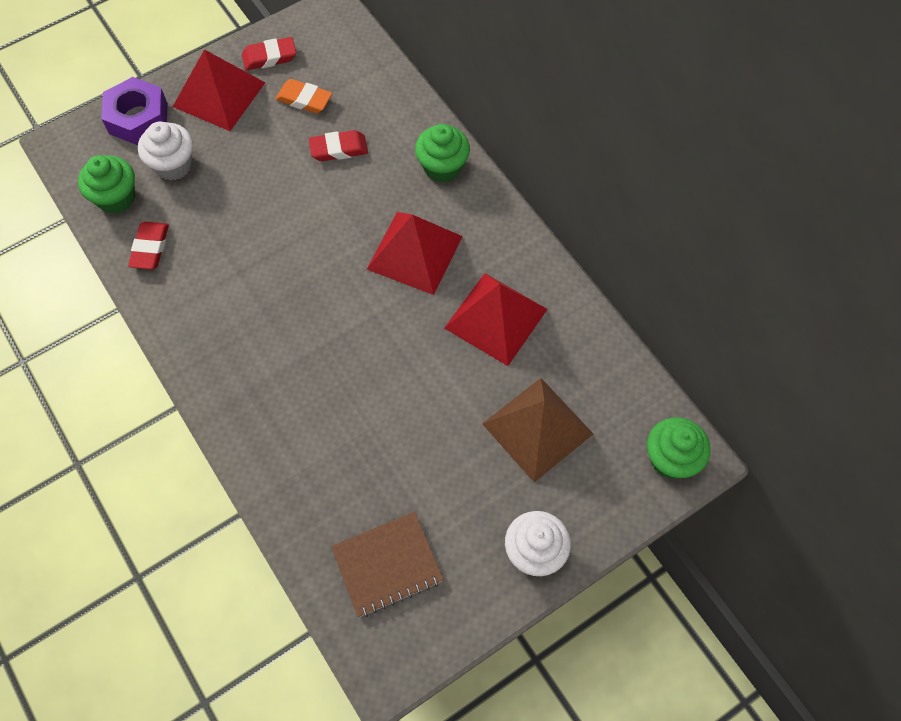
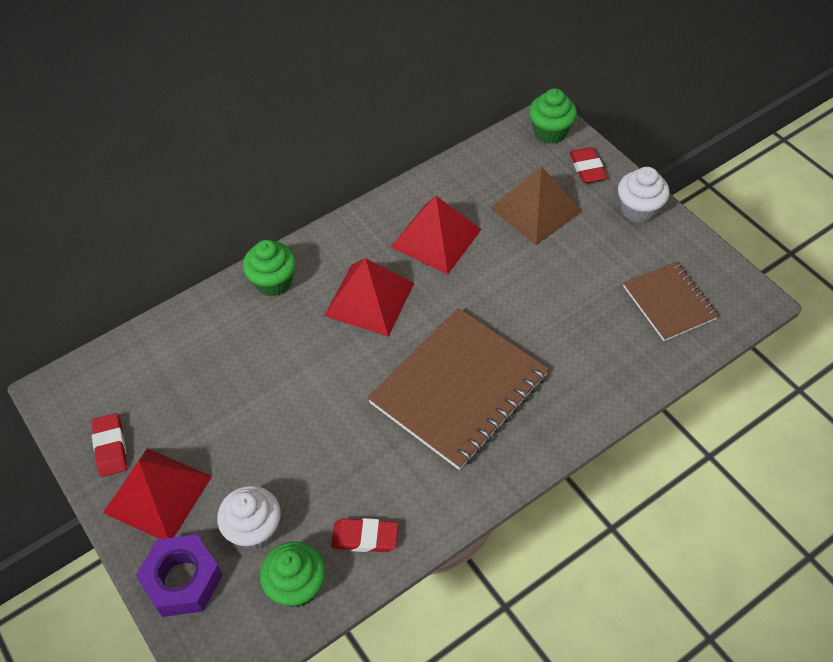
camera: 90 degrees left, 10 degrees down
(294, 331) = (459, 389): none -> brown notebook
(304, 99) = (176, 407): orange eraser -> none
(339, 149) = (245, 369): red eraser -> red eraser (587, 168)

